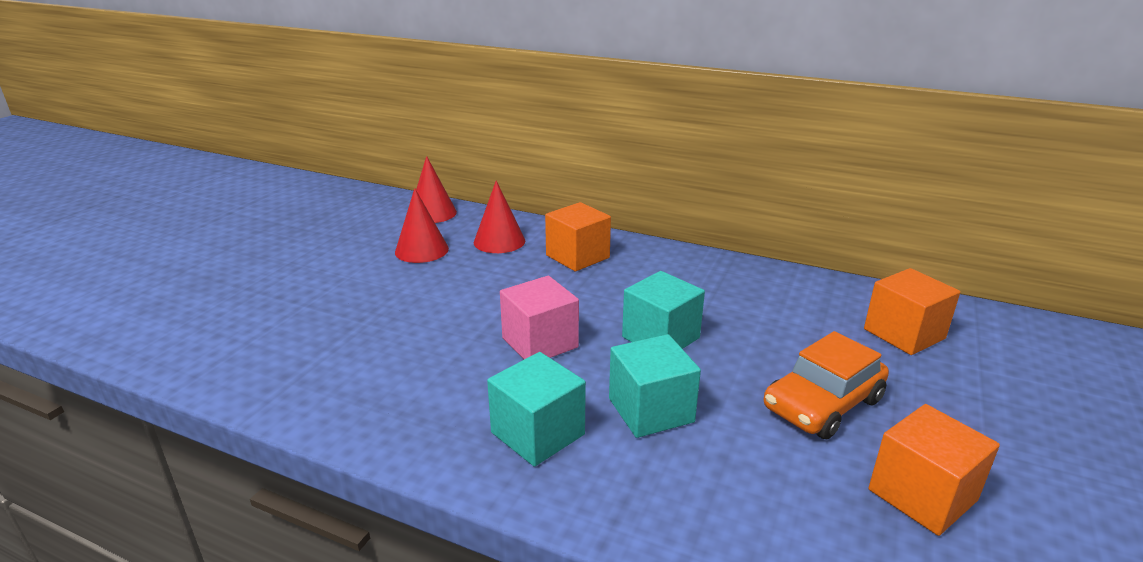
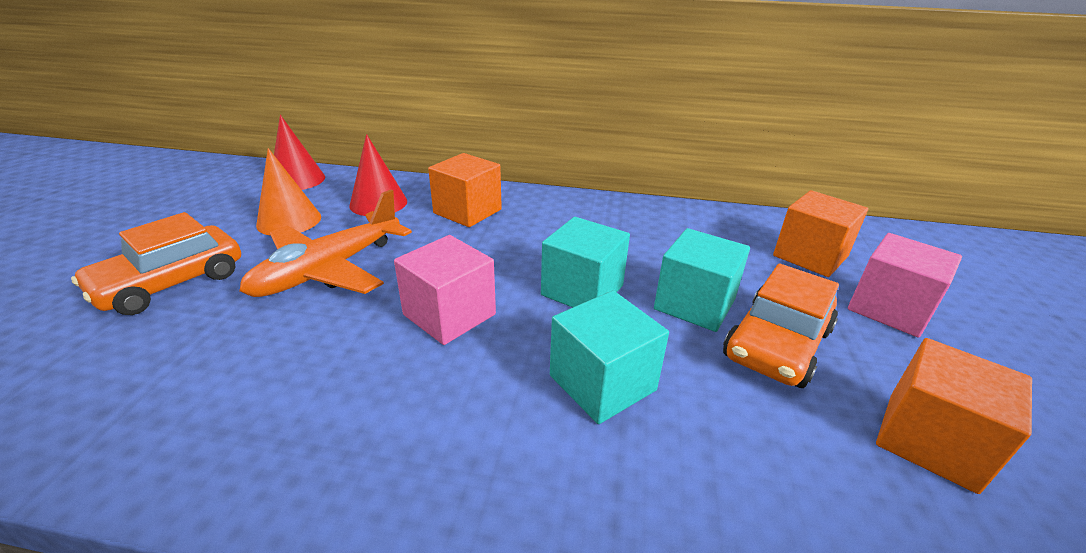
camera: 15 degrees left, 5 degrees up
(329, 292) = (171, 283): none -> orange car
(421, 250) = (289, 221): red cone -> orange cone
(449, 295) = (328, 270): none -> orange plane
(537, 433) = (475, 441): turquoise cube -> turquoise cube (694, 304)
(958, 391) = (889, 309): none -> pink cube

